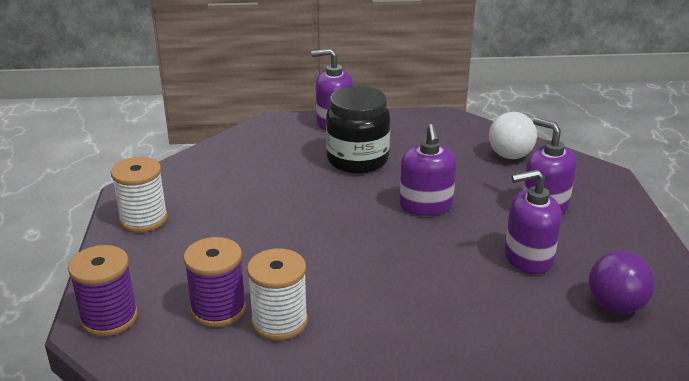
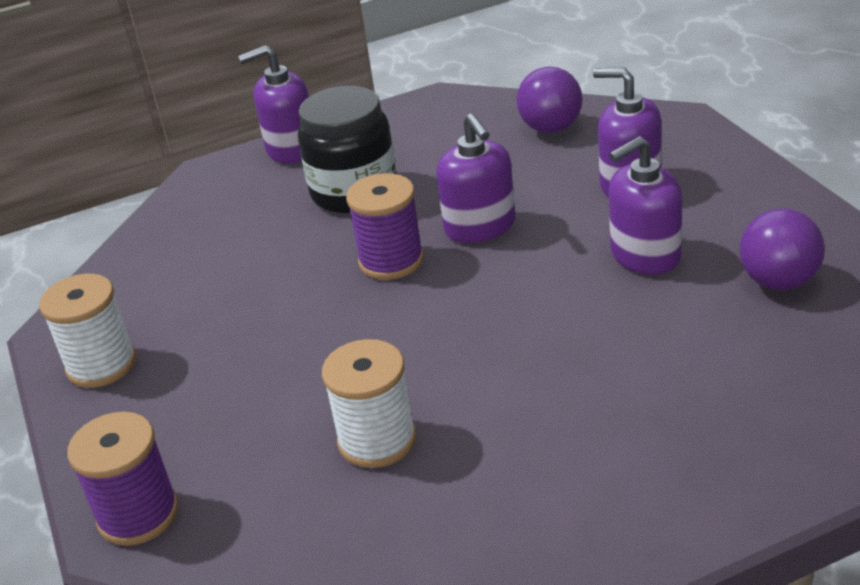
camera: 15 degrees left, 5 degrees up
(218, 309) = (284, 451): purple spool -> purple spool (391, 261)
(510, 156) = (551, 128): white ball -> purple ball

